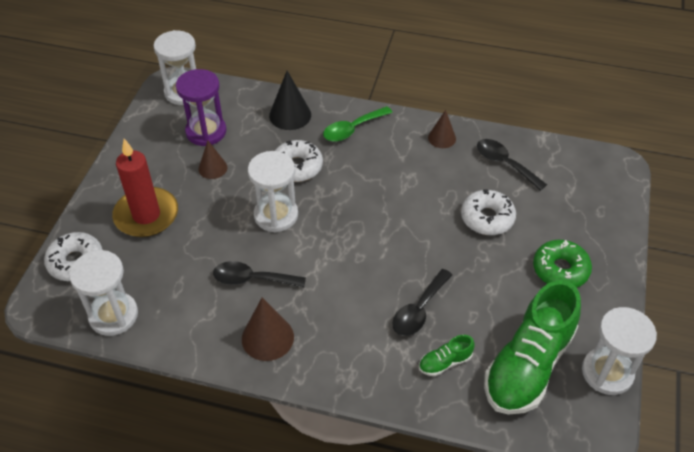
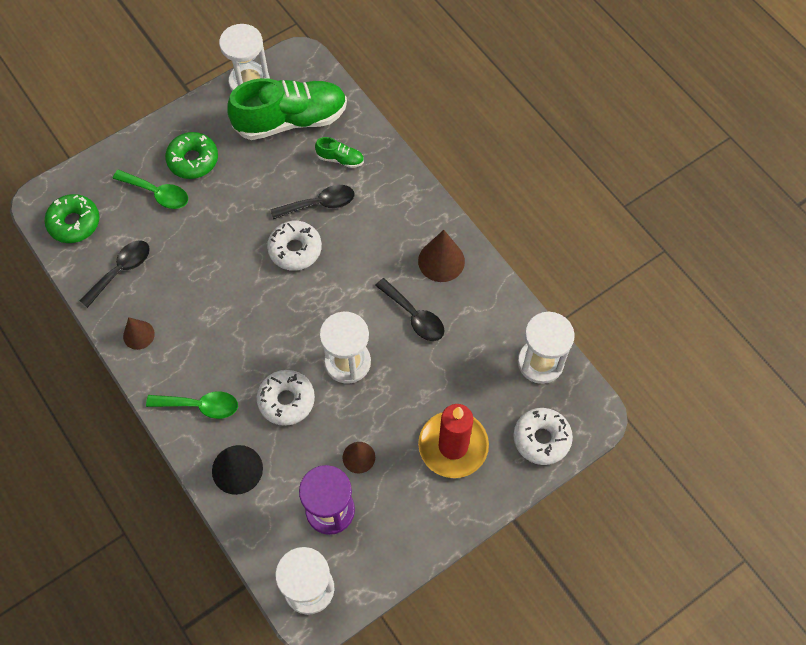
camera: 140 degrees left, 15 degrees up
(487, 218) = (193, 235): white donut -> white donut (295, 249)
(504, 163) = (121, 270): black spoon -> black spoon turned 135 degrees counterclockwise
(551, 227) = (157, 193): none -> green spoon
(578, 168) = (74, 223): none -> green donut

